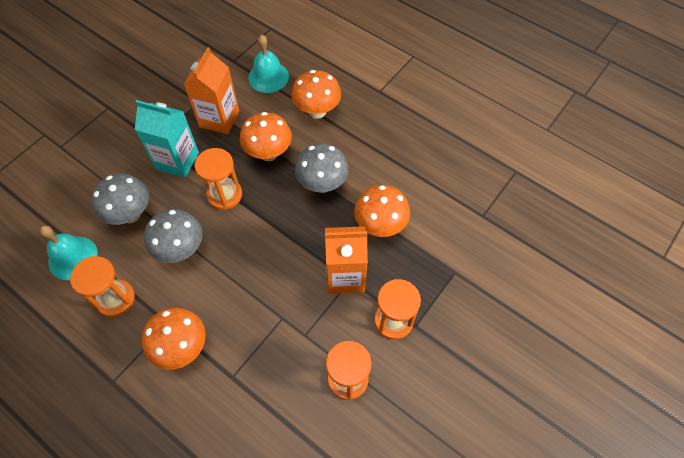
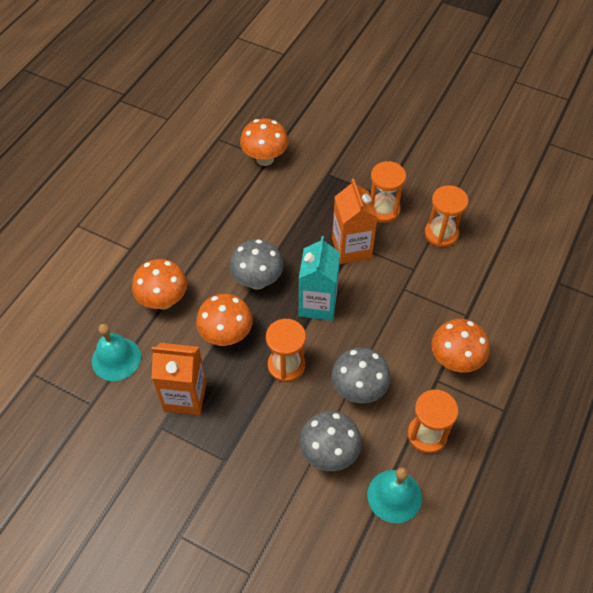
camera: 100 degrees left, 5 degrees down
(177, 161) = (250, 425): turquoise carton -> turquoise carton (318, 304)
(380, 225) = (294, 229): orange mushroom -> orange mushroom (265, 159)

